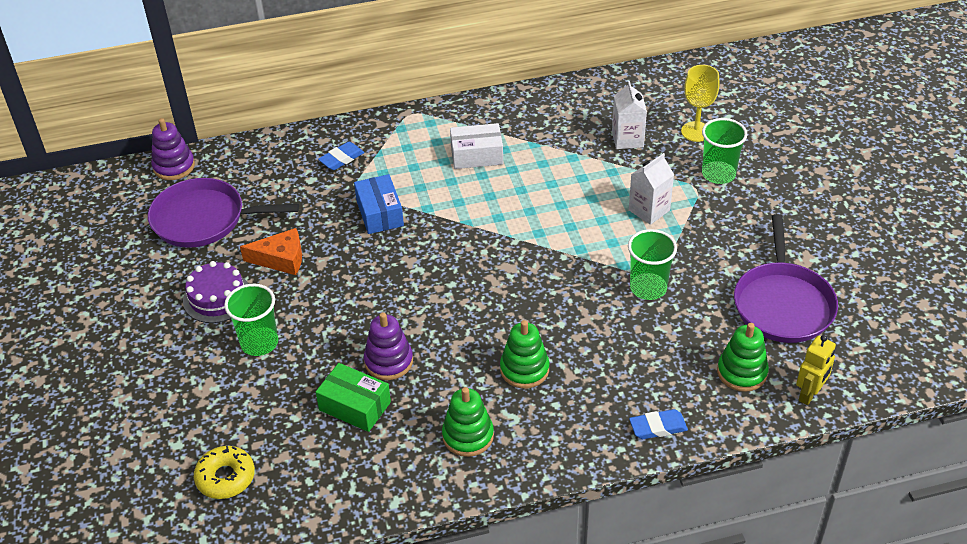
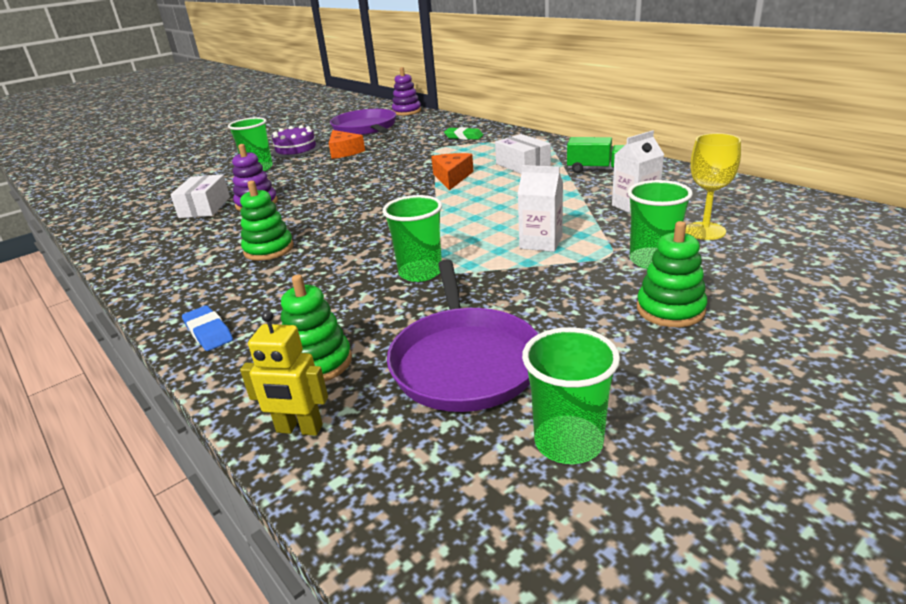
camera: 65 degrees right, 15 degrees down
(225, 477) = (129, 194): yellow donut -> none
(341, 159) = (463, 137): blue eraser -> green eraser
(355, 406) = (205, 207): green box -> white box
(379, 213) = (417, 160): blue box -> none
(460, 207) = (452, 177): none -> orange cheese
(468, 436) = (179, 250): green stacking toy -> green stacking toy (670, 310)
(534, 121) = (597, 169): none -> green truck
(782, 304) = (464, 361): purple pan -> purple pan turned 75 degrees counterclockwise
(877, 291) = (568, 442): none -> green cup

